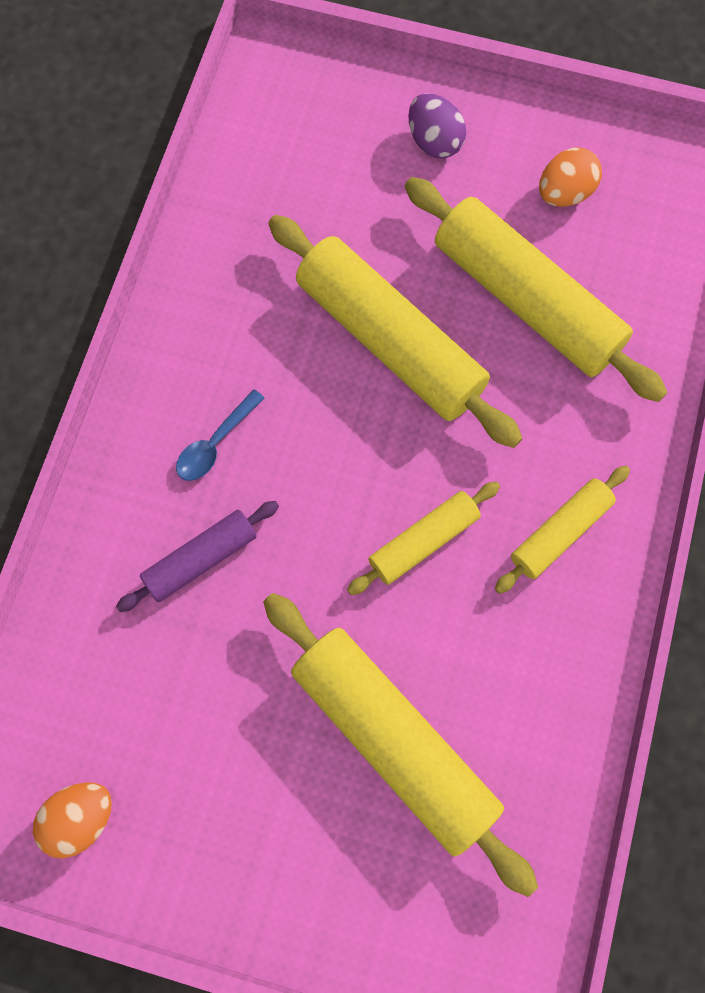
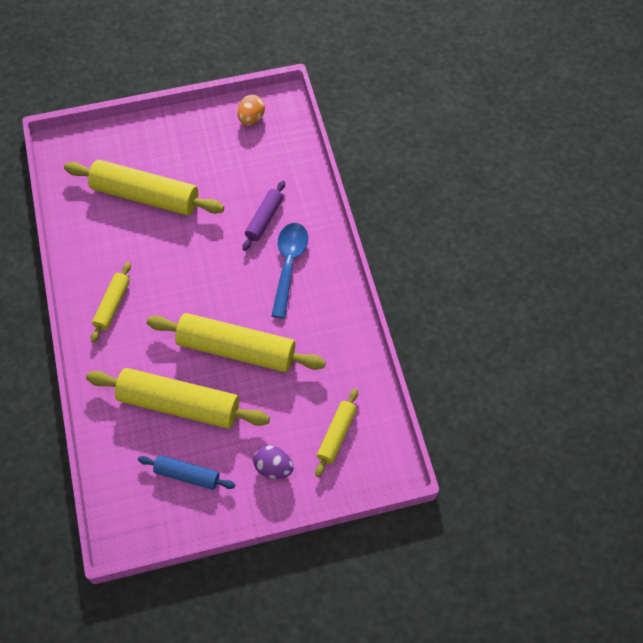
camera: 150 degrees right, 10 degrees down
(215, 444) = (289, 265): blue spoon -> blue spoon, size x1.78
(423, 542) = (172, 271): yellow rolling pin -> yellow rolling pin (336, 435)
(564, 193) = (187, 475): orange egg -> blue rolling pin

